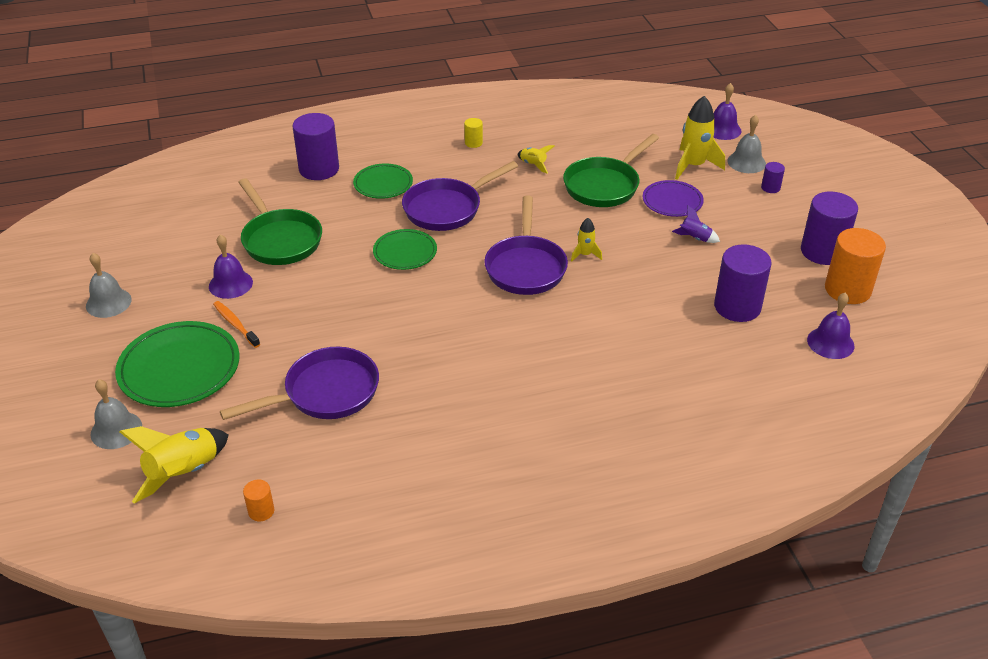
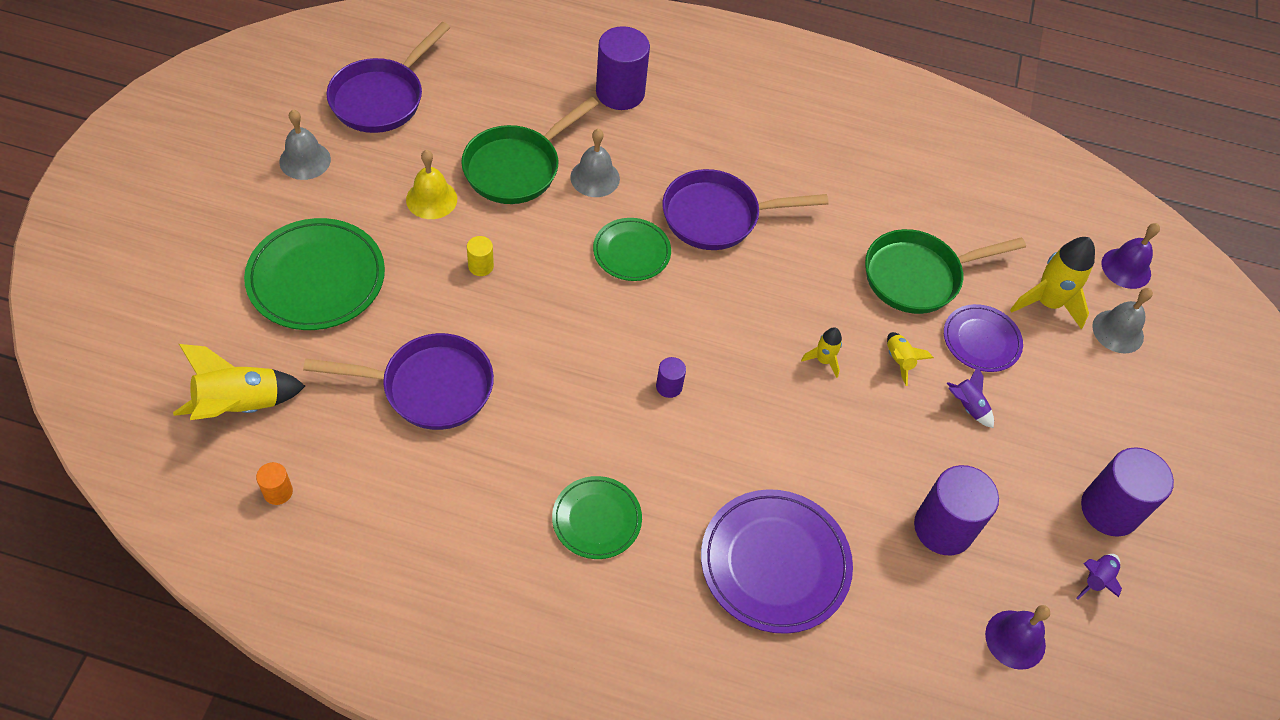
camera: 25 degrees right, 15 degrees up
(116, 430) = (215, 319): grey bell -> grey bell (595, 178)
(230, 284) = (431, 199): purple bell -> yellow bell
(235, 324) = (402, 253): orange toothbrush -> none
(280, 240) = (517, 167): green pan -> green pan turned 45 degrees clockwise
(383, 184) = (673, 147): green plate -> green plate (596, 519)
(473, 143) = (812, 139): yellow cylinder -> yellow cylinder (480, 266)
(525, 267) = (745, 341): purple pan -> purple pan (382, 98)
(533, 165) = (857, 205): yellow rocket -> yellow rocket (899, 360)
(652, 376) = (775, 563): none -> purple plate
(770, 188) = (1118, 384): purple cylinder -> purple cylinder (669, 386)
(847, 289) = (1096, 580): orange cylinder -> purple rocket

